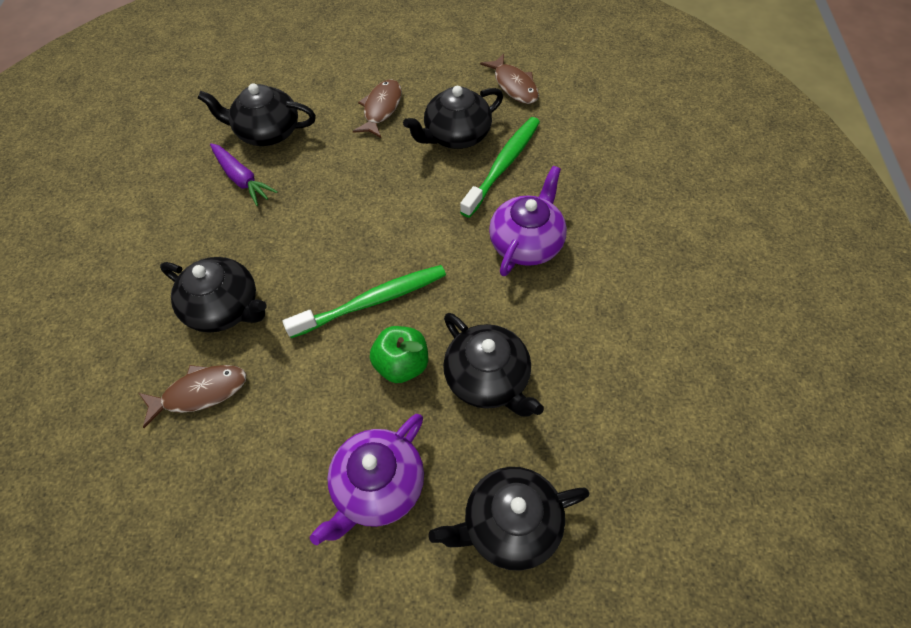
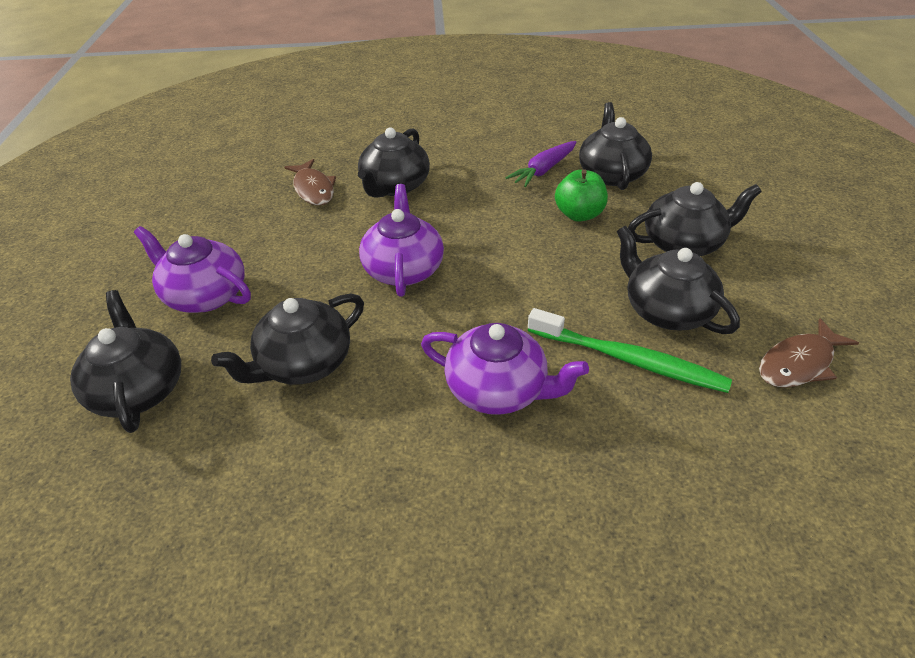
camera: 85 degrees right, 15 degrees down
(372, 301) = (403, 269): green toothbrush -> purple teapot
(381, 109) = (683, 243): brown fish -> black teapot
(402, 365) = (328, 297): green apple -> green apple (579, 214)

